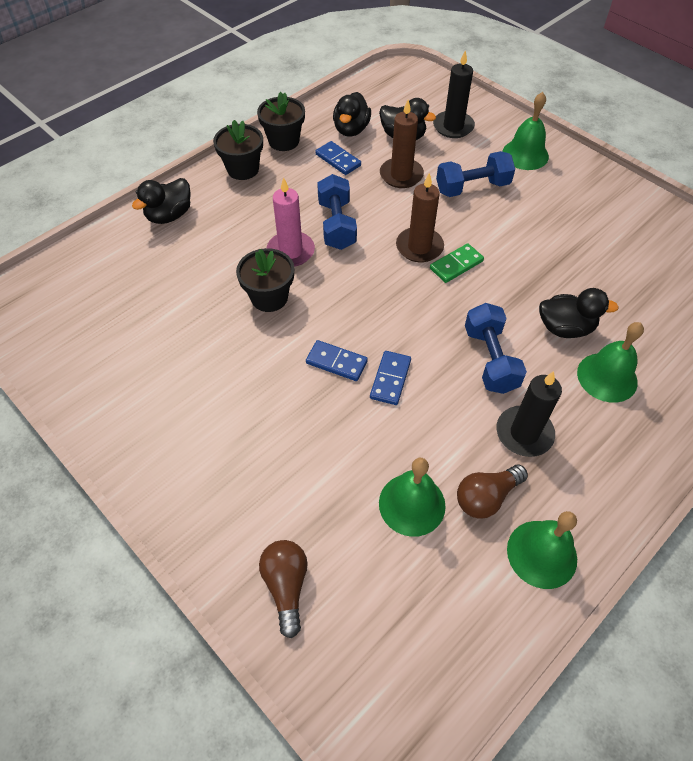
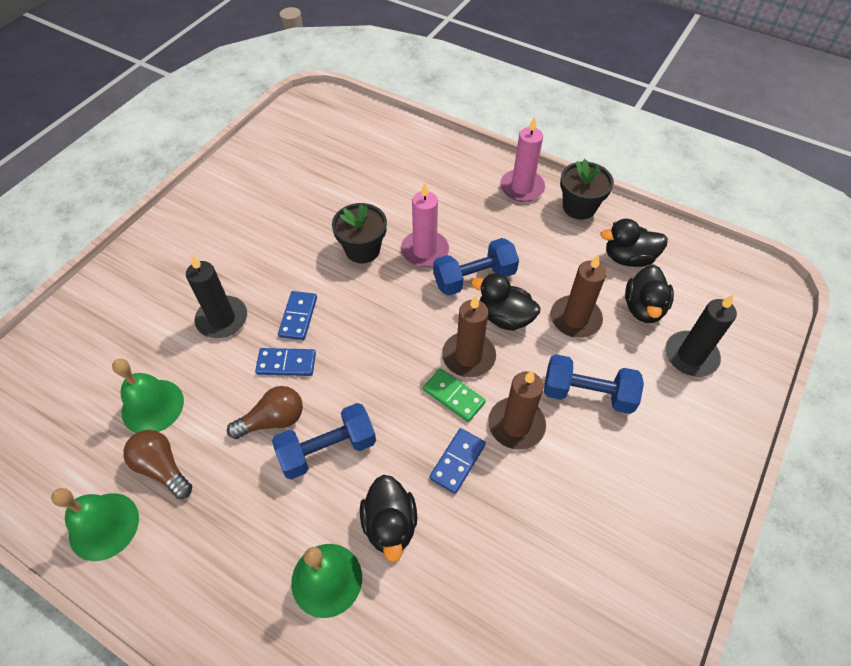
camera: 75 degrees right, 0 degrees up
(169, 215) = (439, 156): black duck -> black duck (504, 317)
(243, 169) = (522, 188): black flower pot -> pink candle
(286, 586) = (78, 332): brown light bulb -> brown light bulb (273, 420)
(338, 160) = (572, 257): blue domino -> blue domino (457, 461)
(472, 187) = (587, 394): blue dumbbell -> blue dumbbell turned 45 degrees counterclockwise
(491, 233) = (516, 425): none -> brown candle
(524, 433) = (238, 494): black candle -> black candle (222, 319)
(525, 154) = (680, 446): green bell -> none

